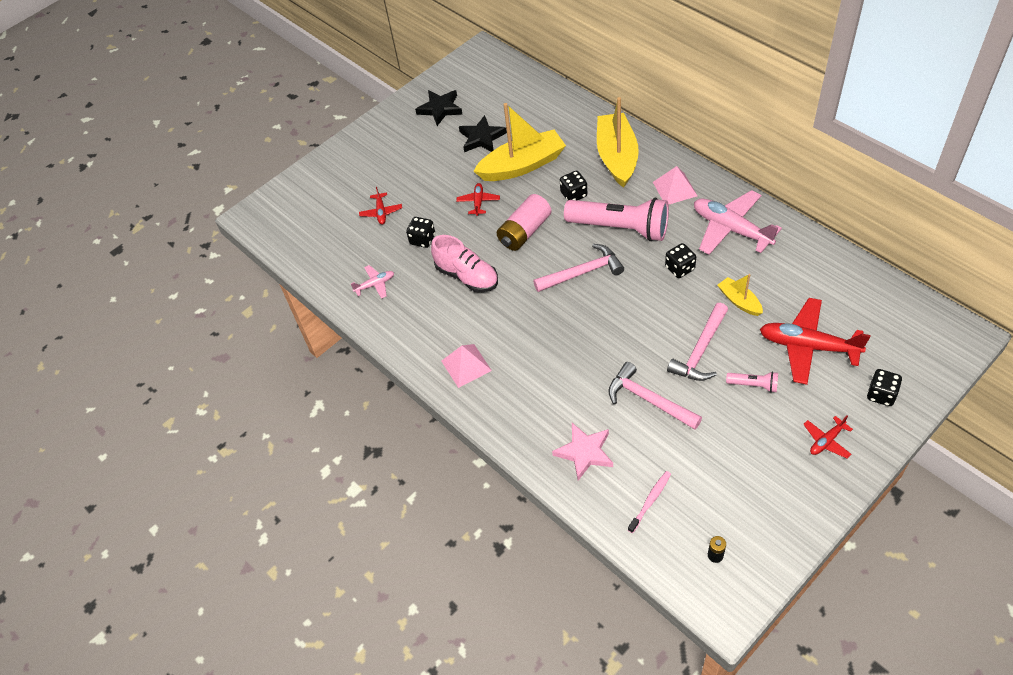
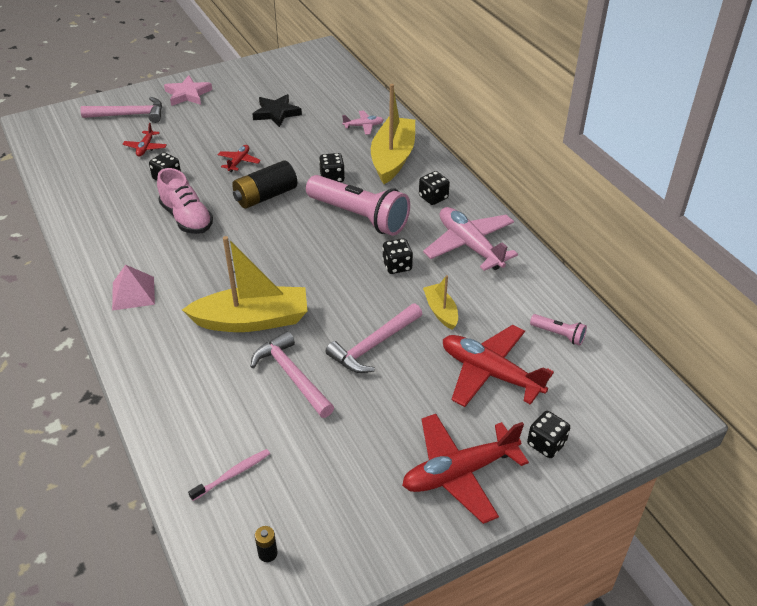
camera: 10 degrees right, 10 degrees down
(375, 285) = (98, 203): pink plane -> pink plane (363, 126)
(440, 109) = (254, 83): black star -> none
(522, 165) = (299, 143): yellow boat -> yellow boat (252, 320)
(524, 232) = (265, 196): pink battery -> black battery
(582, 272) = (298, 244): pink hammer -> pink hammer (129, 115)
(584, 452) = (195, 406): pink star -> pink star (188, 94)
(675, 189) = (433, 197): pink pyramid -> black dice
(754, 385) = (411, 394): pink flashlight -> pink flashlight (559, 335)
(826, 441) = (459, 473): red plane -> red plane, size x2.06

